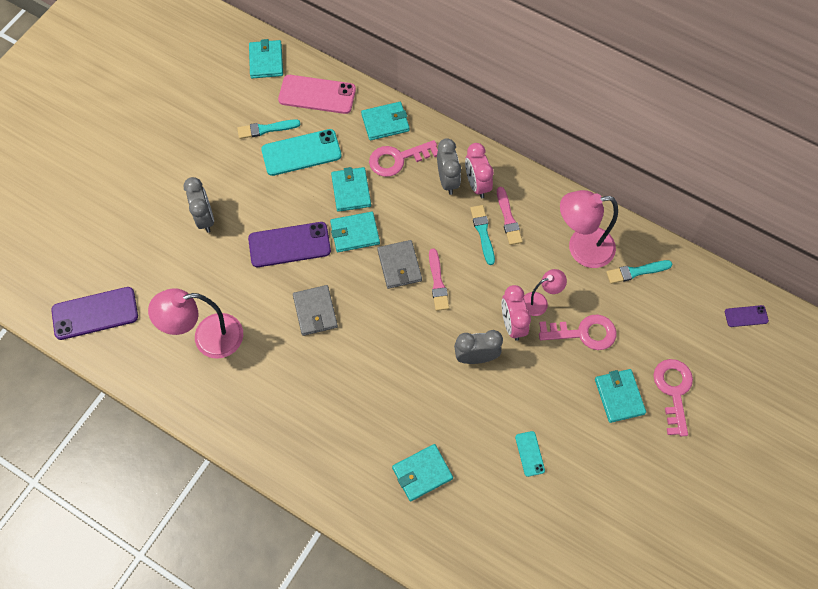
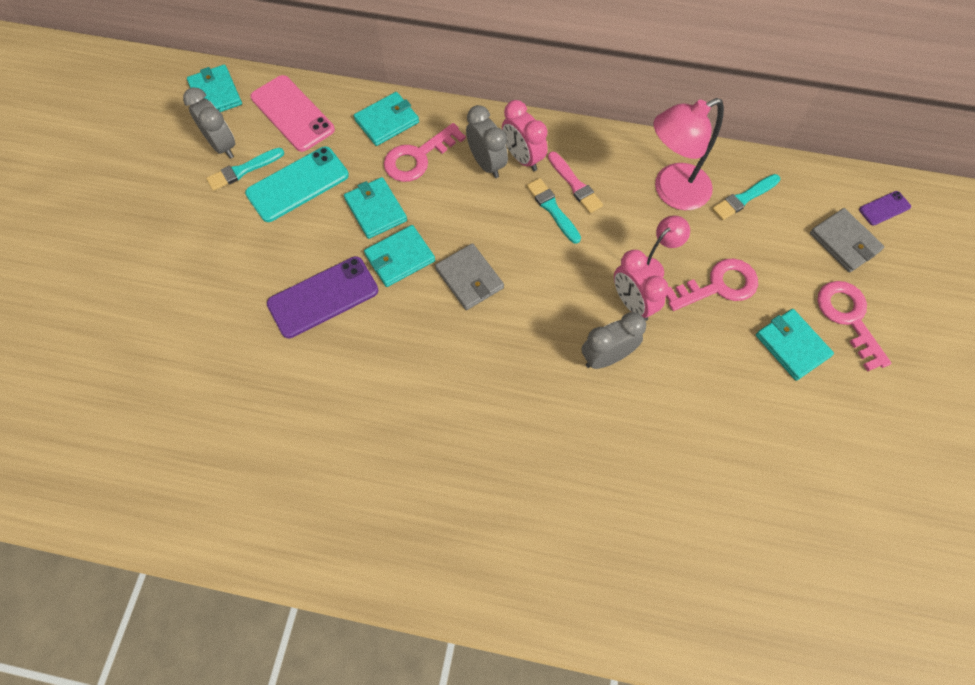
camera: 20 degrees left, 0 degrees up
(95, 313) = (90, 469): purple phone -> none
(205, 218) = (202, 299): grey clock -> grey clock (222, 145)
(208, 338) = (258, 450): pink lamp -> none
(315, 311) = (386, 368): grey wallet -> grey wallet (844, 242)
(317, 94) = (292, 113): pink phone -> pink phone turned 60 degrees clockwise
(422, 473) = (602, 526): turquoise wallet -> none
(437, 282) = (523, 283): pink brush -> none
(529, 453) = (721, 452): turquoise phone -> none

